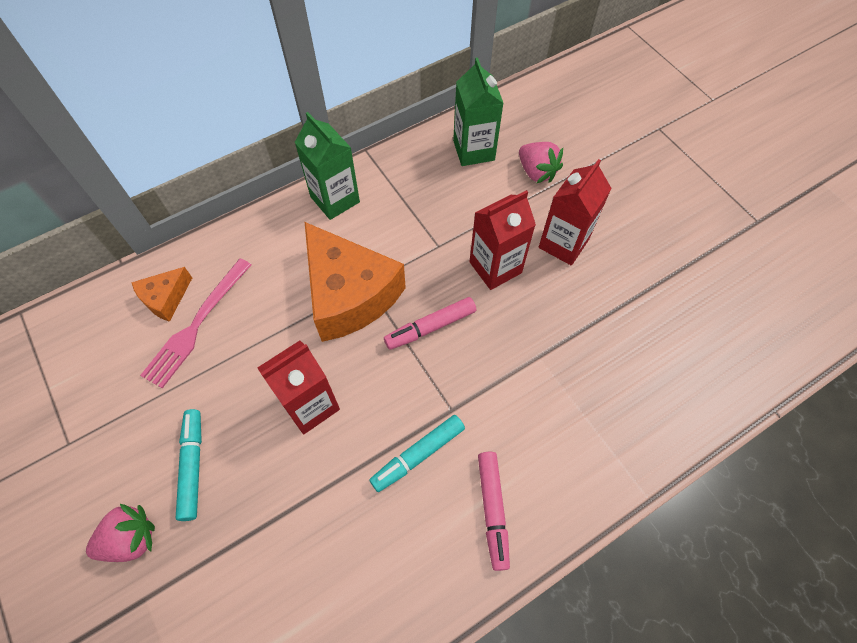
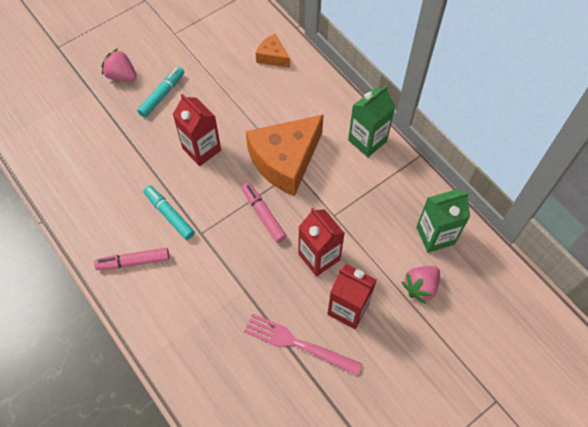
camera: 85 degrees right, 0 degrees up
(131, 539) = (121, 75): pink strawberry -> pink strawberry turned 150 degrees clockwise
(192, 466) = (162, 95): turquoise marker -> turquoise marker turned 45 degrees counterclockwise
(196, 325) = (254, 77): pink fork -> pink fork (298, 343)

